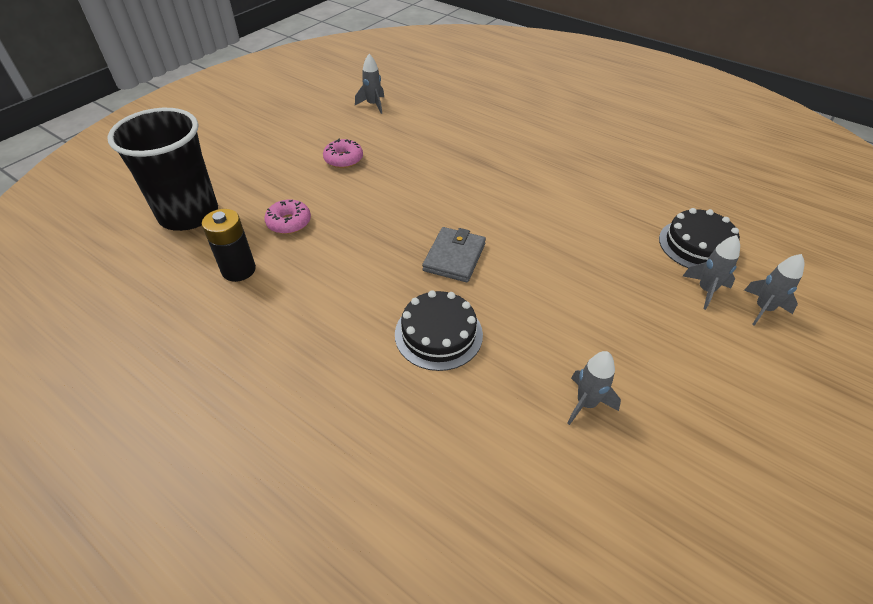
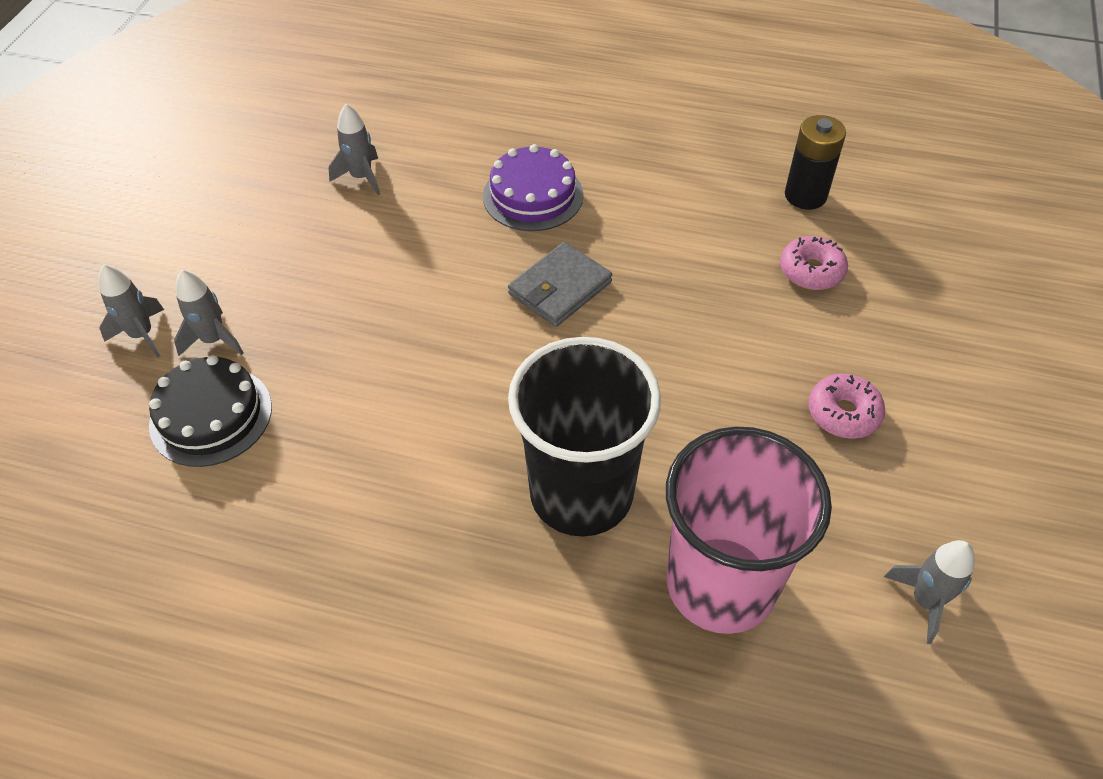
camera: 160 degrees right, 5 degrees up
(189, 214) = (951, 242): black cup -> black cup (581, 493)
(438, 334) = (533, 195): black cake -> purple cake
(449, 126) = (720, 584): none -> pink cup
(454, 257) = (560, 288): grey wallet -> grey wallet turned 45 degrees clockwise

